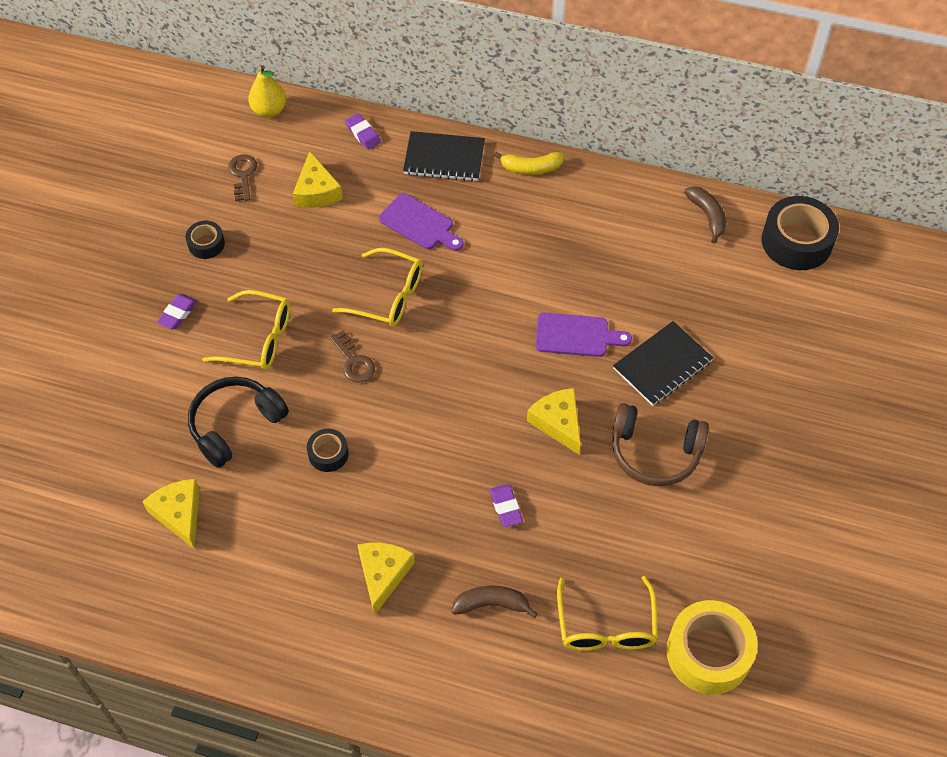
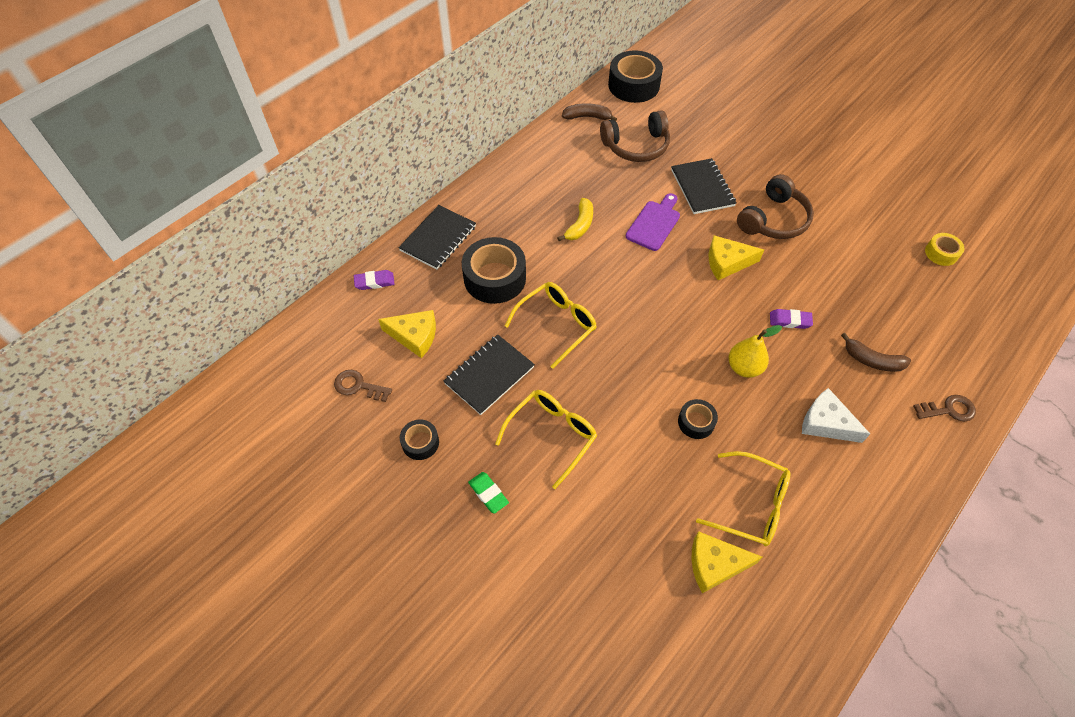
camera: 65 degrees left, 0 degrees up
(178, 314) = (488, 493): purple eraser -> green eraser
(235, 425) = (636, 485): black headphones -> none
(269, 110) = (297, 340): yellow pear -> yellow pear (744, 367)
(301, 265) = (489, 375): none -> black notebook
(353, 361) = (610, 371): brown key -> brown key (948, 409)
(383, 574) = (826, 423): yellow cheese -> white cheese
(419, 224) = (495, 278): purple cutting board -> black tape
(491, 604) = (872, 360): brown banana -> brown banana turned 90 degrees counterclockwise
(531, 168) = (484, 191): yellow banana -> yellow banana (580, 225)
(606, 626) = (908, 300): yellow glasses -> yellow glasses (751, 505)
(690, 279) = (636, 146): none -> brown headphones
(708, 653) = (941, 253): yellow tape -> yellow tape, size x0.52

